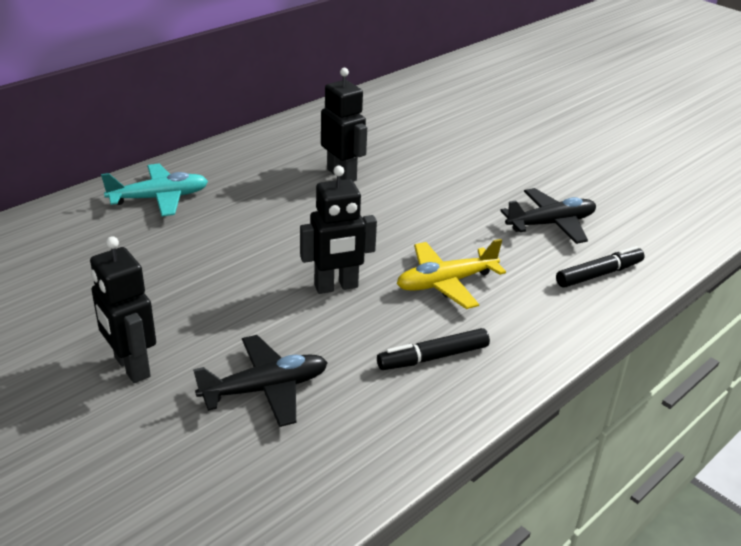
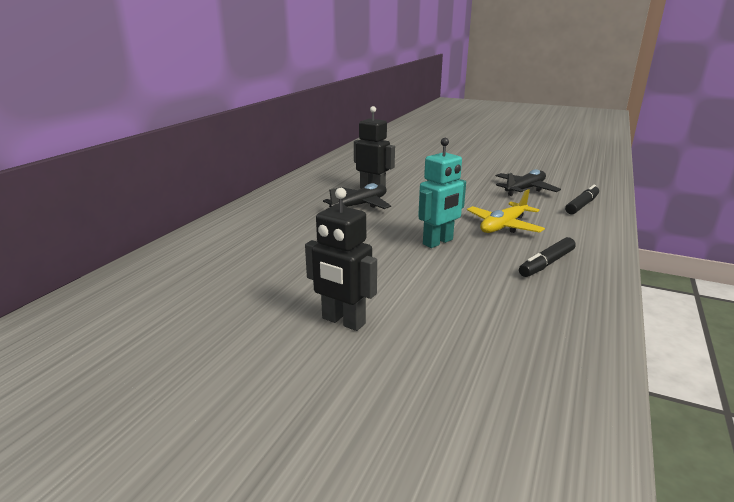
camera: 20 degrees left, 10 degrees down
(159, 198) = (257, 222): turquoise plane -> none
(265, 389) = (461, 308): black plane -> black plane (360, 205)
(336, 287) = (438, 242): black robot -> turquoise robot

